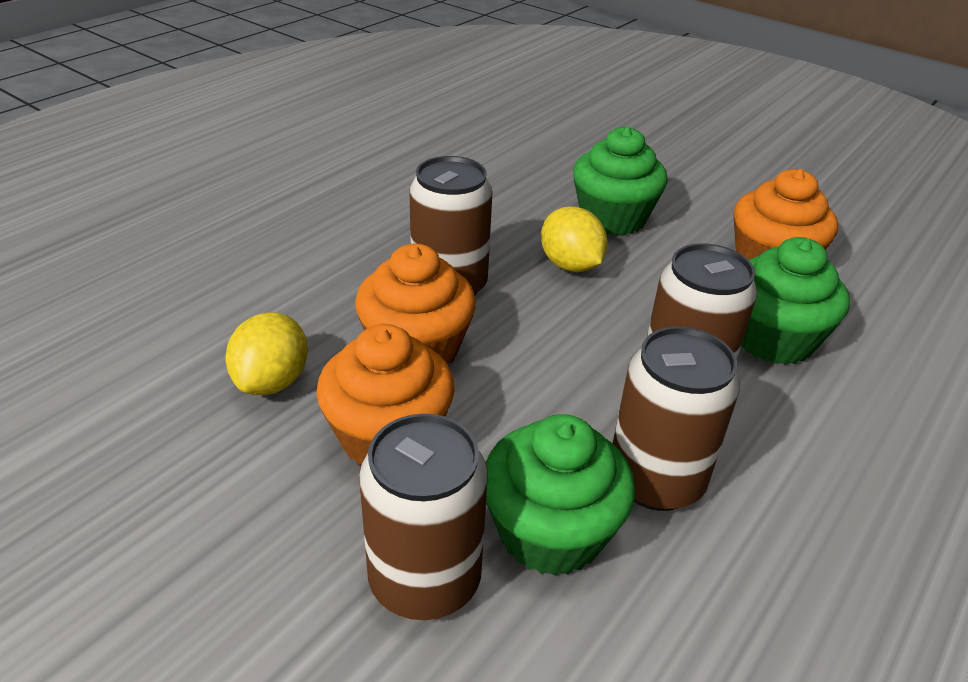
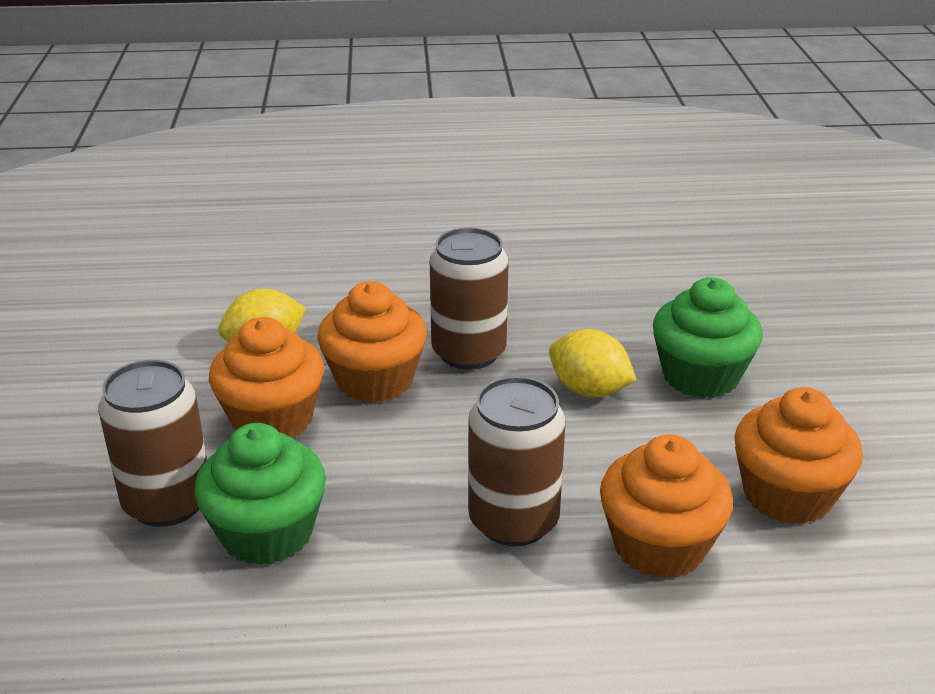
camera: 50 degrees right, 5 degrees down
(570, 265) = (589, 390): yellow lemon -> yellow lemon turned 75 degrees counterclockwise
(655, 480) = (380, 558): brown can -> none
(773, 339) = (659, 545): green cupcake -> orange cupcake

